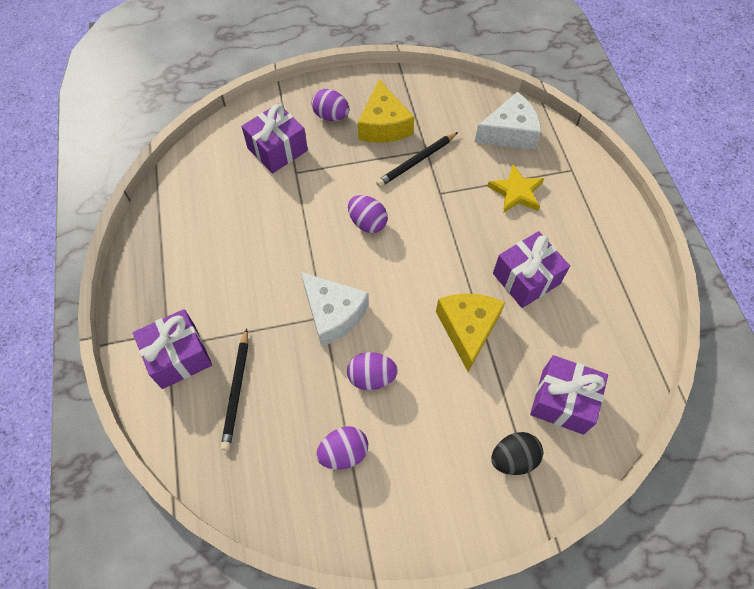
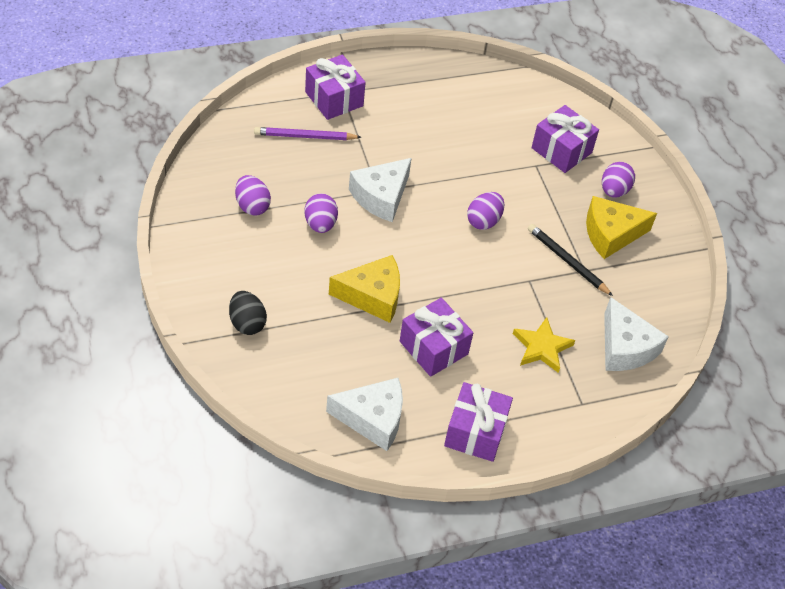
camera: 80 degrees right, 10 degrees down
(236, 390) = (305, 136): black pencil -> purple pencil
(562, 401) = (302, 366): purple gift -> purple gift (475, 432)
(615, 336) = (373, 419): none -> white cheese

